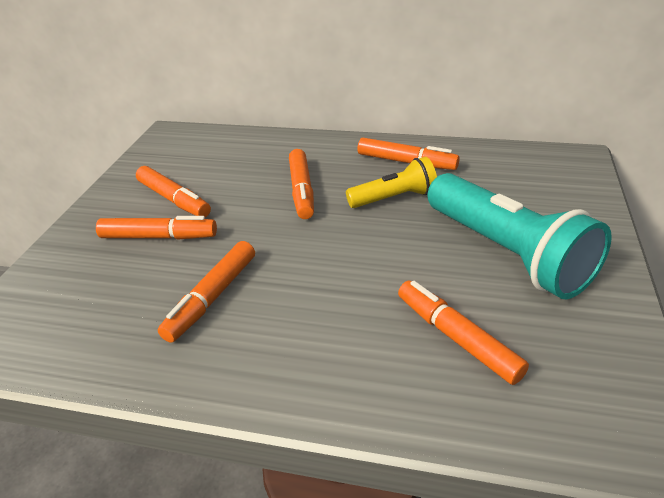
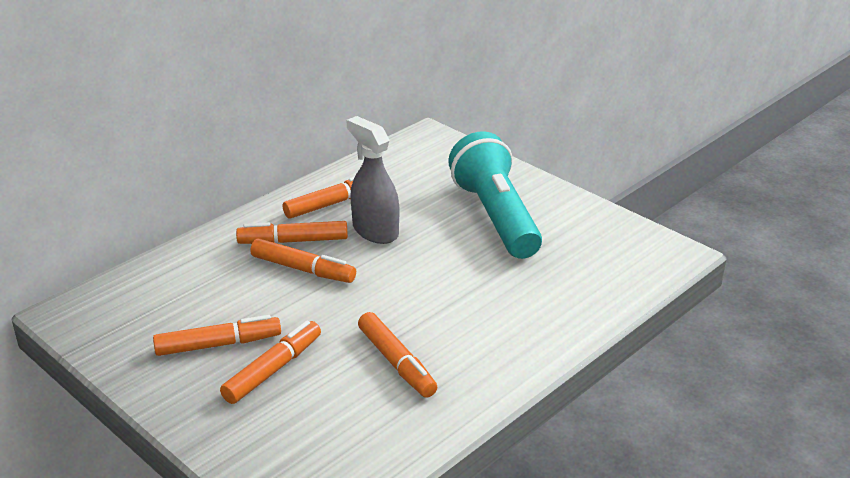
camera: 60 degrees left, 5 degrees down
(394, 198) = (375, 231): yellow flashlight -> grey spray bottle
(456, 337) = (549, 273): orange marker -> orange marker (293, 241)
(507, 253) = (495, 217): turquoise flashlight -> turquoise flashlight turned 105 degrees counterclockwise

